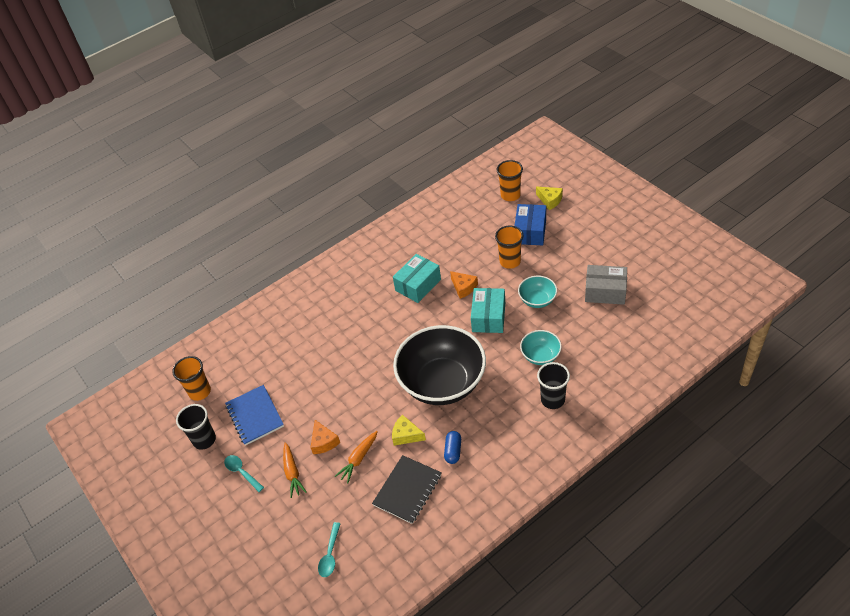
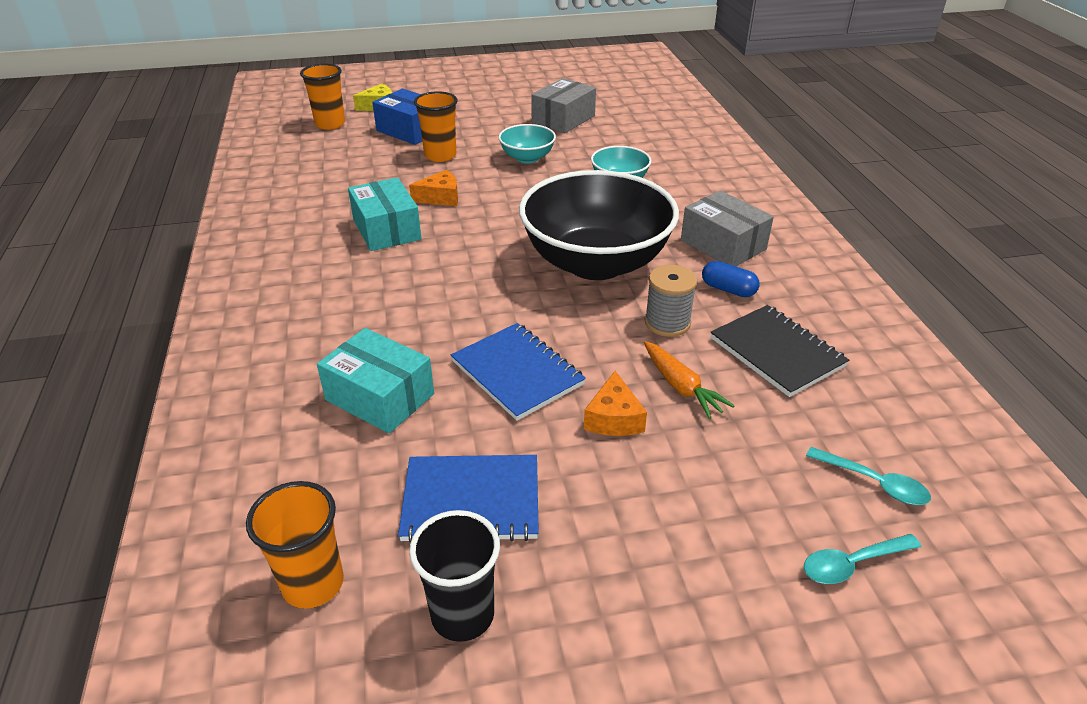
camera: 70 degrees left, 10 degrees down
(242, 472) = (604, 566): turquoise spoon -> turquoise spoon (852, 564)
(292, 473) = (658, 482): orange carrot -> none
(324, 442) = (613, 418): orange cheese -> orange cheese turned 90 degrees clockwise
(335, 393) = (517, 373): none -> blue notebook
(406, 435) = (667, 323): yellow cheese -> grey spool
(488, 317) = (515, 195): turquoise box -> turquoise box (379, 397)
(499, 433) = (723, 245): none -> grey box
(552, 400) = (697, 194): black cup -> none

